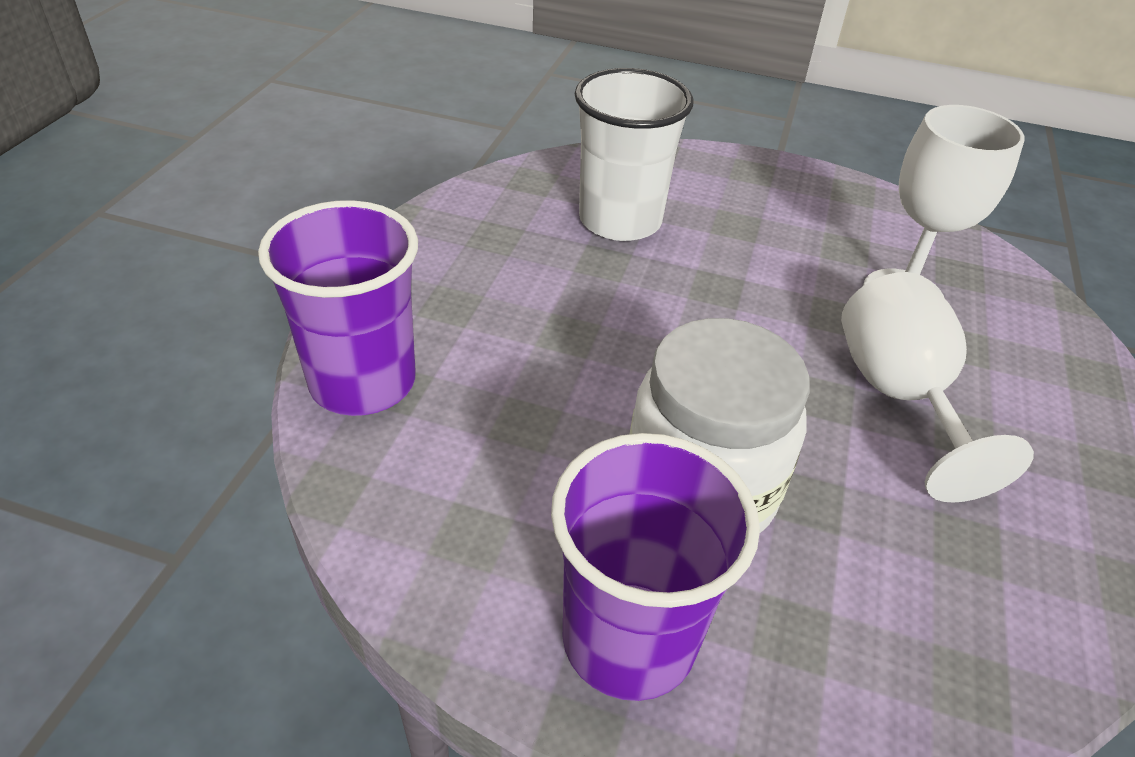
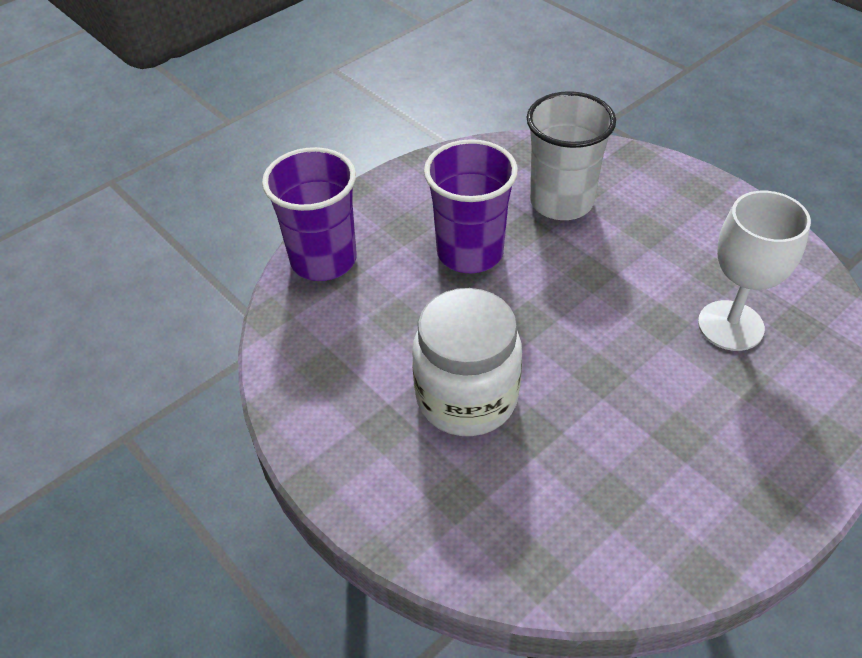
camera: 35 degrees right, 5 degrees up
(629, 639) = (364, 456): purple cup -> purple cup (470, 252)
(899, 396) = (655, 393): white goblet -> none

